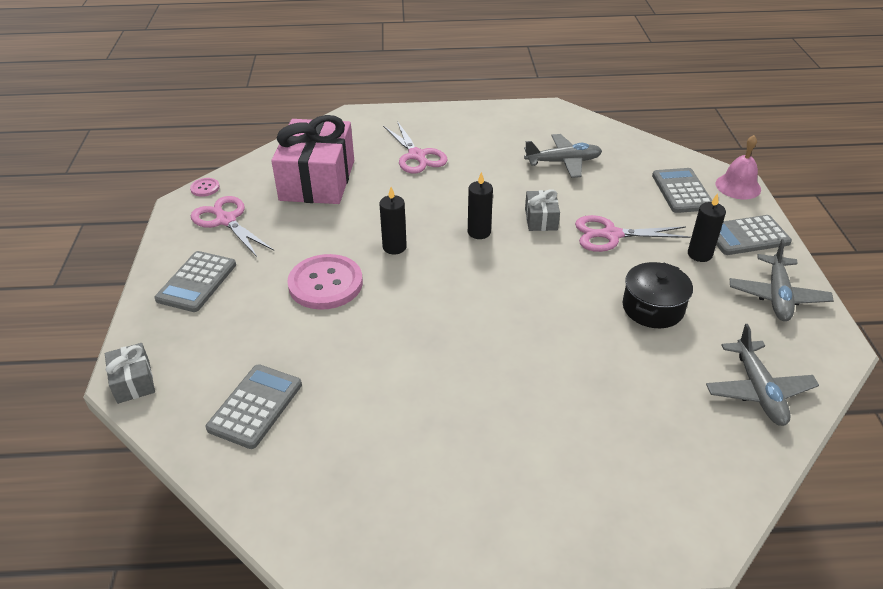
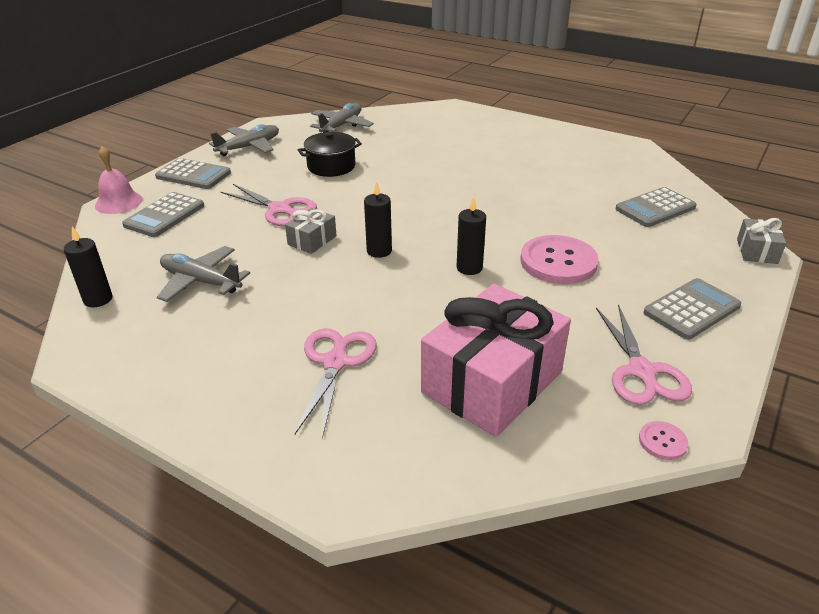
camera: 145 degrees left, 5 degrees down
(699, 254) = (246, 178): black candle -> black candle (98, 299)

